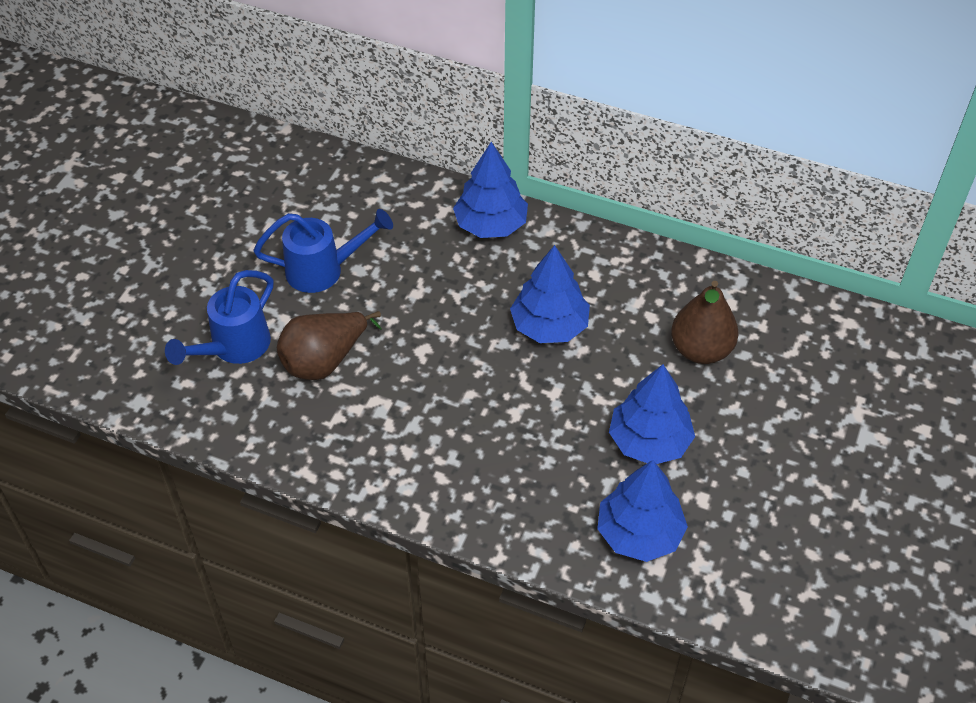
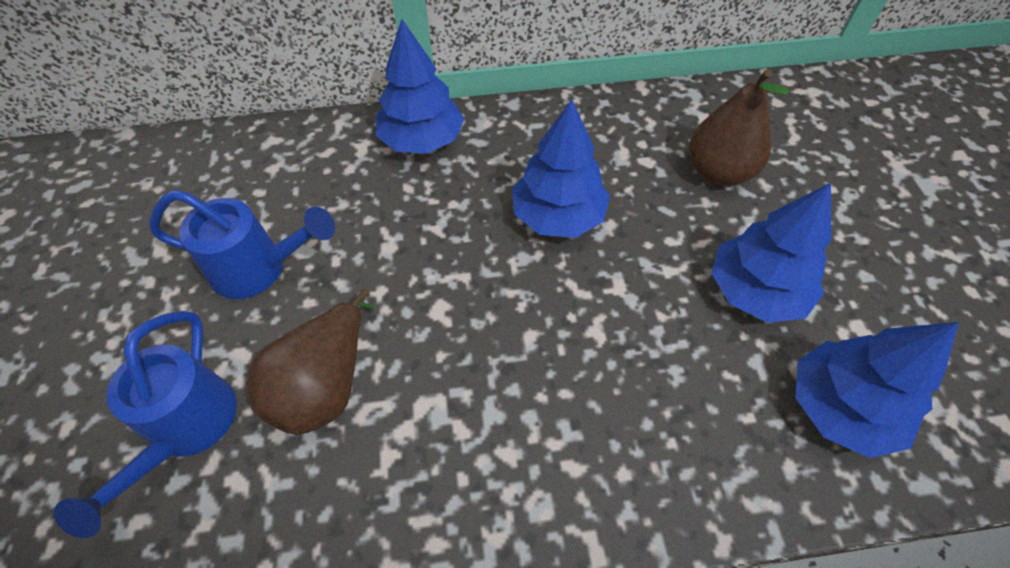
camera: 30 degrees left, 5 degrees up
(324, 270) = (260, 269): blue watering can -> blue watering can turned 45 degrees clockwise

